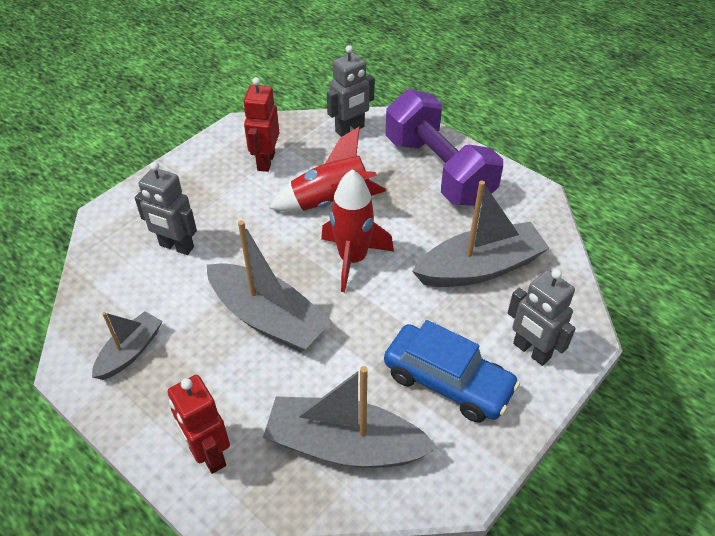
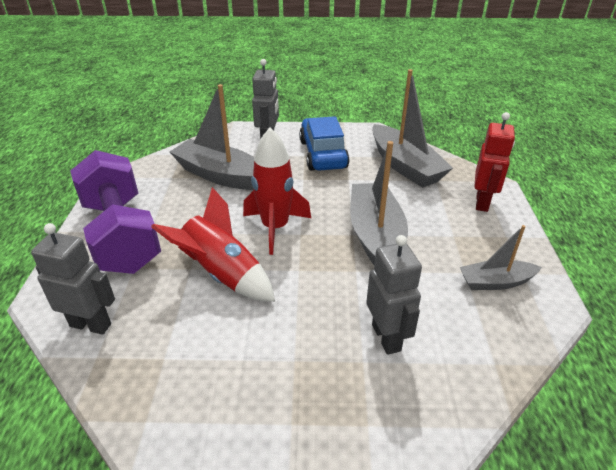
camera: 130 degrees left, 10 degrees down
(265, 161) = (204, 359): red robot -> none
(438, 170) = (121, 235): purple dumbbell -> purple dumbbell turned 45 degrees counterclockwise

